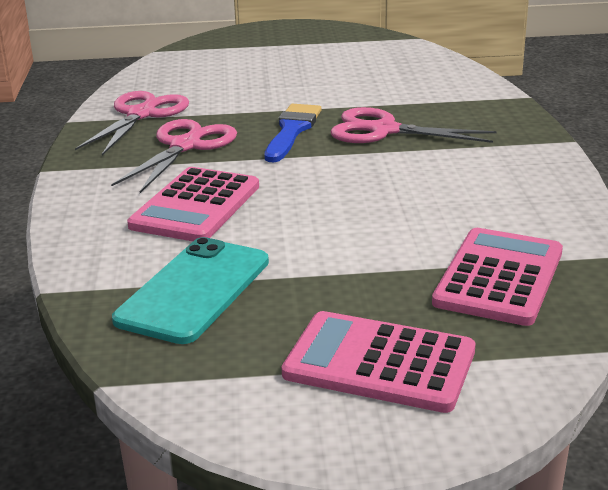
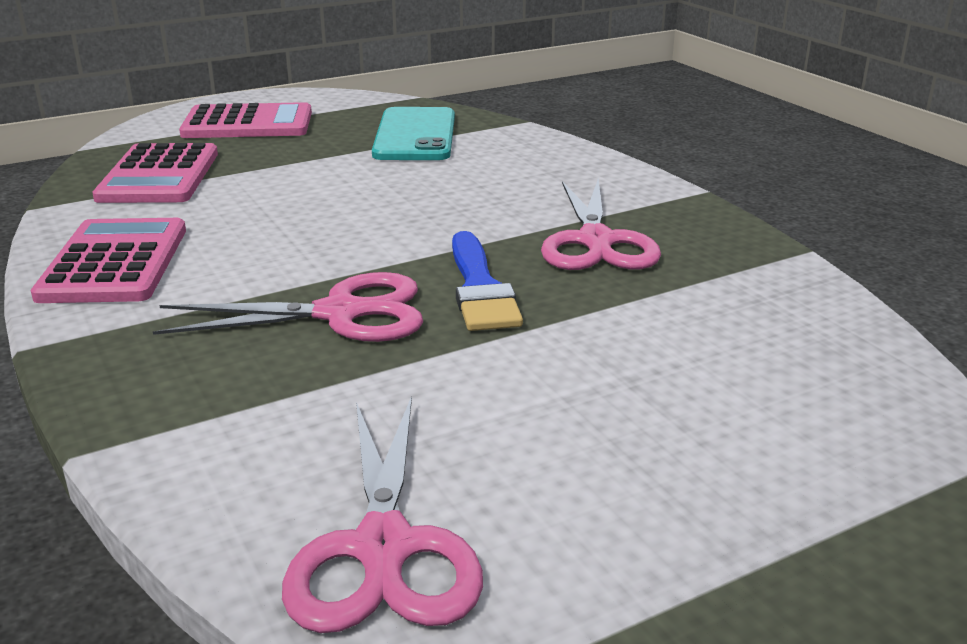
camera: 155 degrees right, 0 degrees up
(141, 114) = (734, 277): pink scissors -> pink scissors (383, 548)
(195, 206) = (490, 184): pink calculator -> pink calculator (115, 262)

